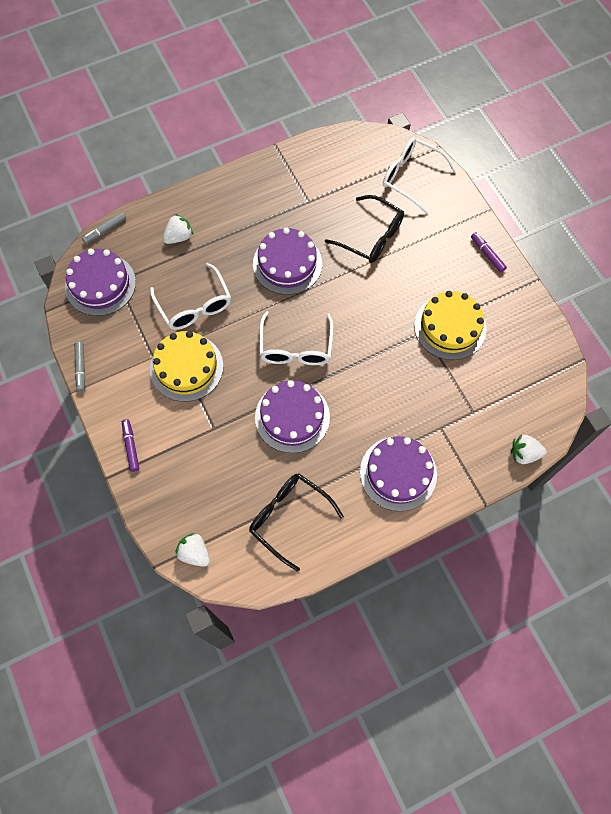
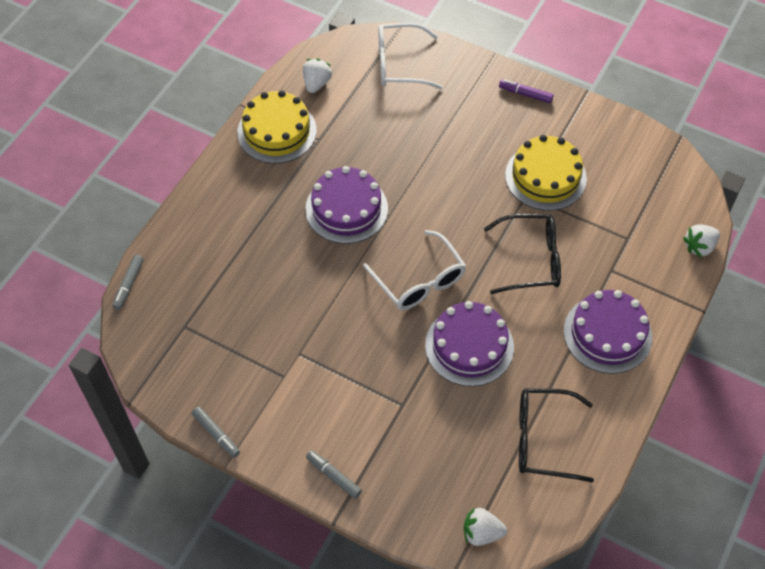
camera: 35 degrees left, 10 degrees down
(100, 284) = (168, 340): purple cake -> none
(131, 447) = (333, 476): purple marker -> grey marker
(179, 237) = (214, 246): white strawberry -> white strawberry (316, 83)
(186, 367) = (327, 365): yellow cake -> yellow cake (277, 131)
(194, 306) = (286, 302): white glasses -> none
(371, 237) = (407, 138): black glasses -> black glasses (531, 260)

